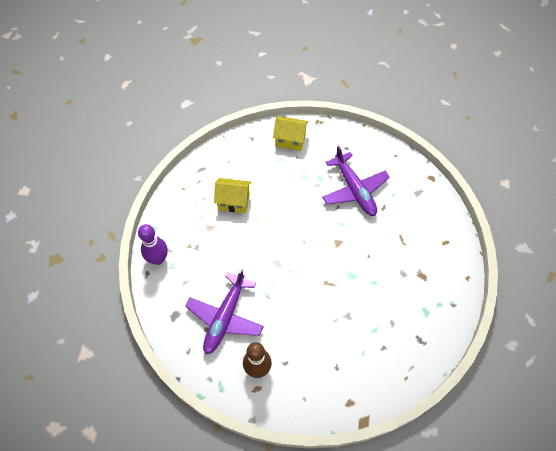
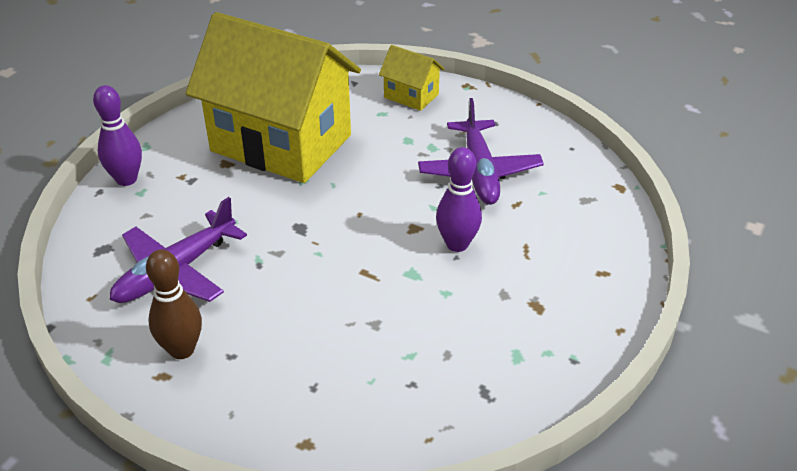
camera: 20 degrees right, 20 degrees down
(234, 201) = (281, 143): yellow house -> yellow house, size x2.39
(365, 247) = (457, 244): none -> purple bowling pin

